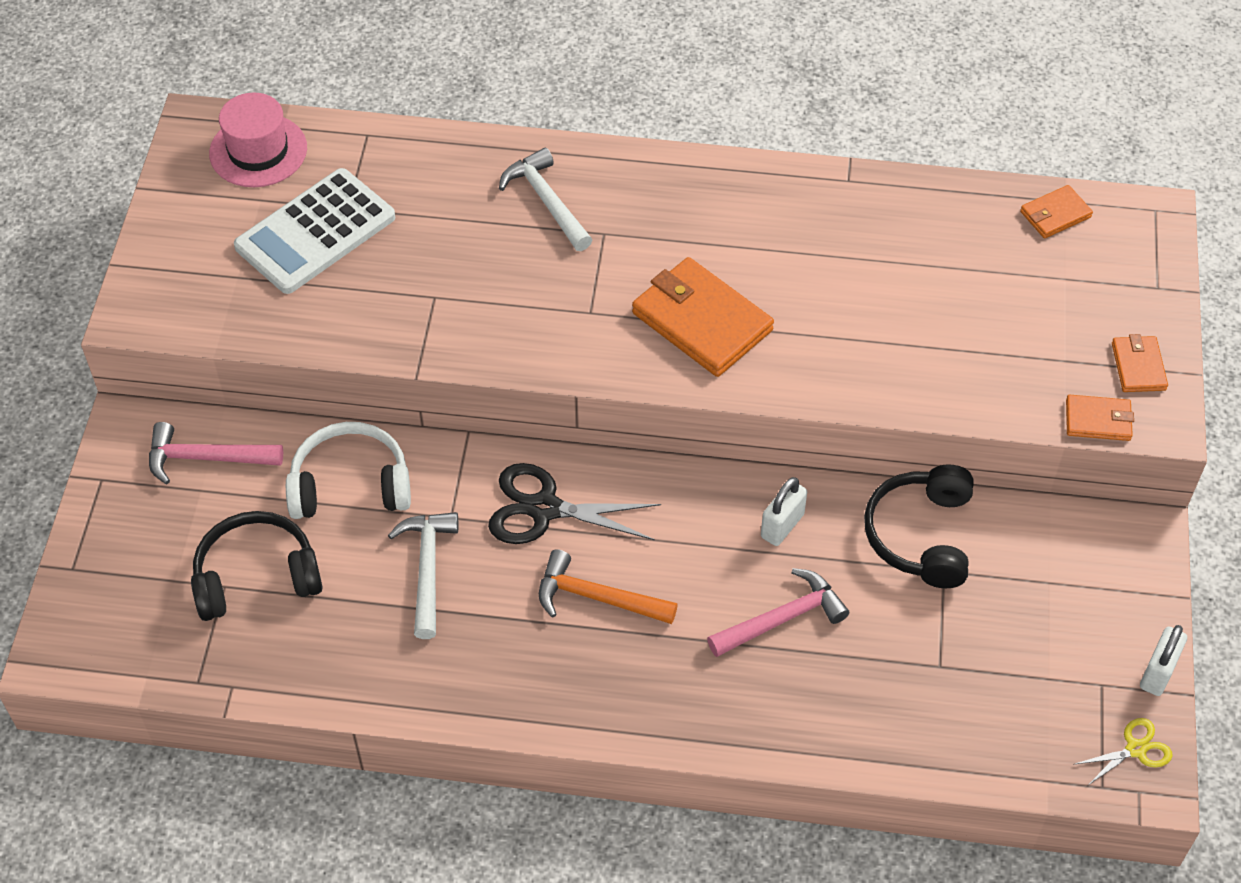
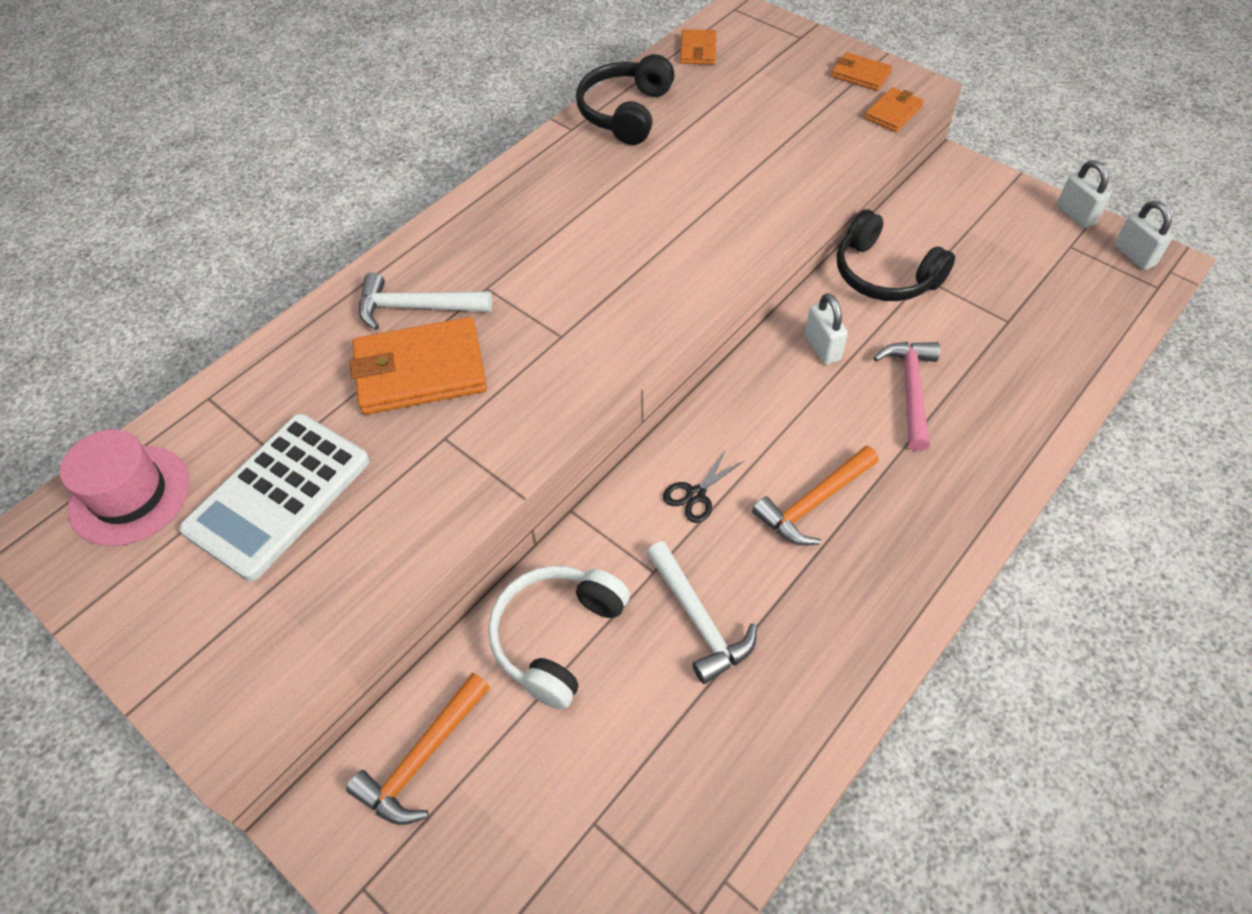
camera: 55 degrees left, 0 degrees up
(206, 458) = (422, 758): pink hammer -> orange hammer
(256, 577) = (604, 783): black headphones -> black headphones (626, 112)
(315, 232) = (278, 495): white calculator -> white calculator turned 45 degrees clockwise
(427, 569) = (698, 620): white hammer -> white hammer turned 150 degrees counterclockwise
(545, 509) = (696, 494): black scissors -> black scissors, size x0.54
(702, 321) = (632, 271): orange wallet -> orange wallet (420, 371)
(1135, 749) = (1134, 255): yellow scissors -> white padlock

